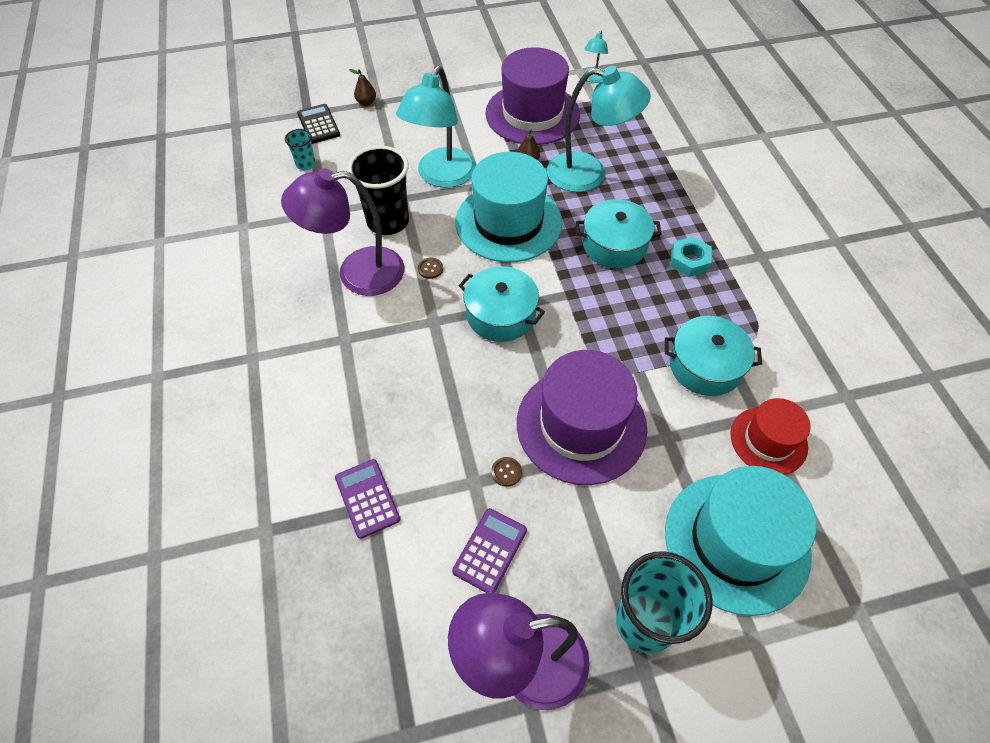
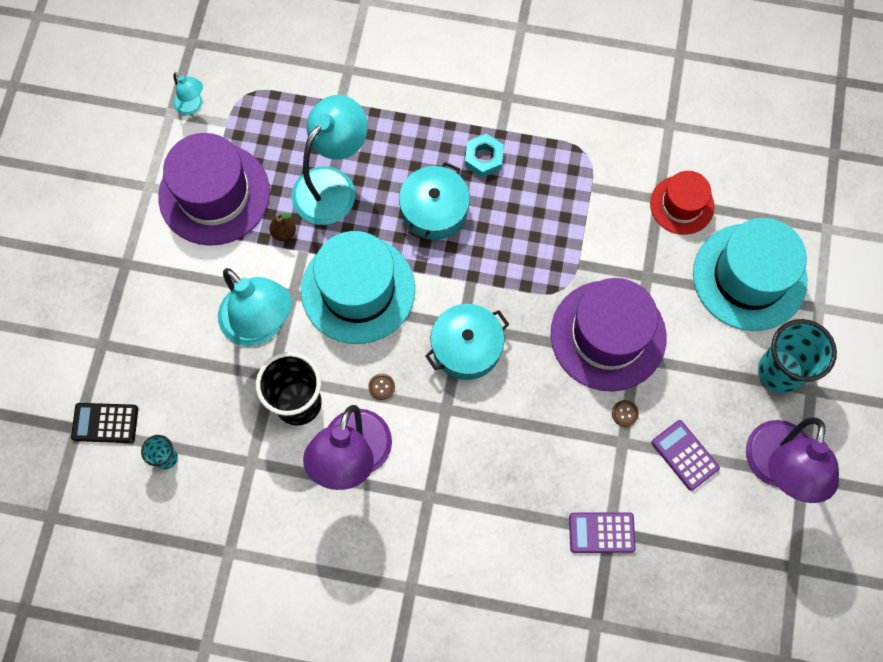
camera: 65 degrees left, 15 degrees up
(366, 102) = (96, 358): brown pear -> none
(705, 366) = (596, 210): turquoise pot -> none

